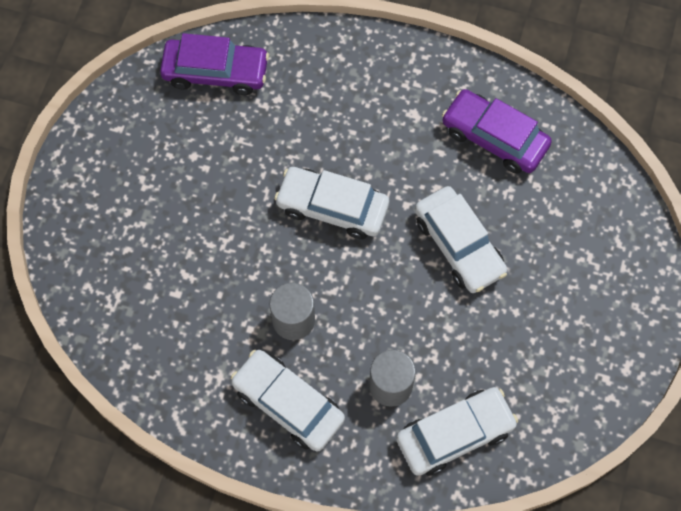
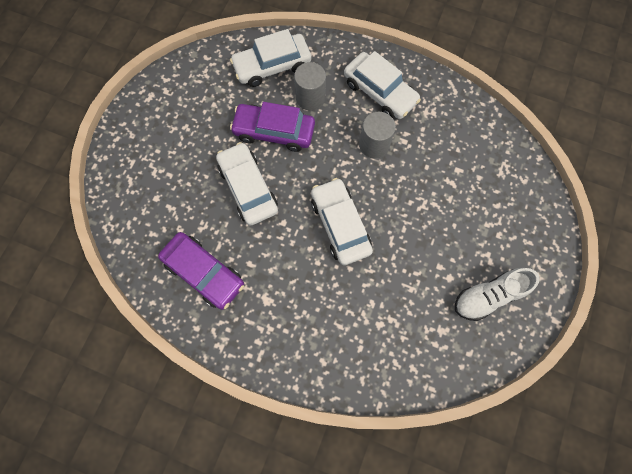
camera: 175 degrees left, 5 degrees up
(147, 139) = (488, 296): none -> white shoe
(215, 72) = (433, 356): purple car -> purple car (274, 132)
(332, 207) = (340, 225): white car -> white car turned 135 degrees counterclockwise

